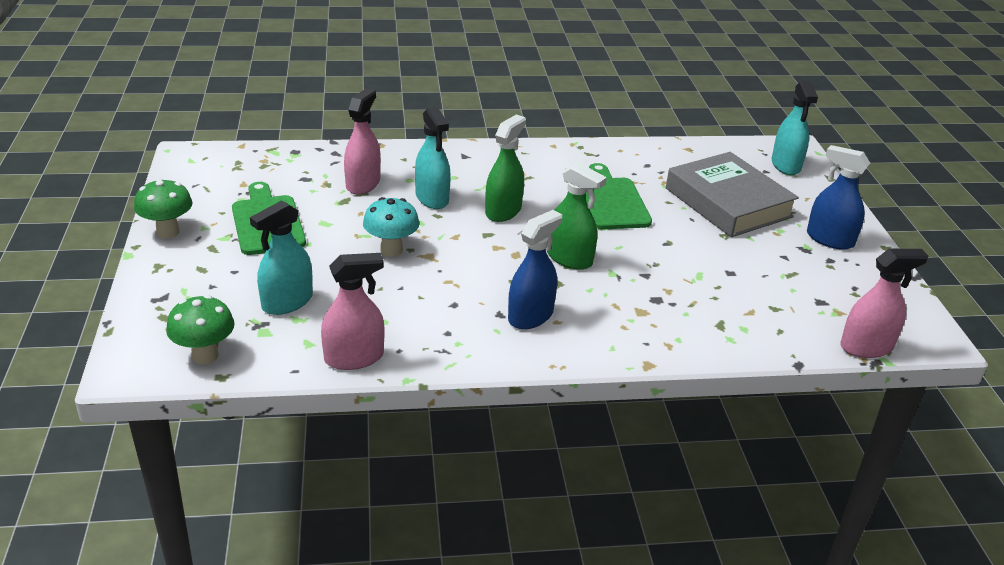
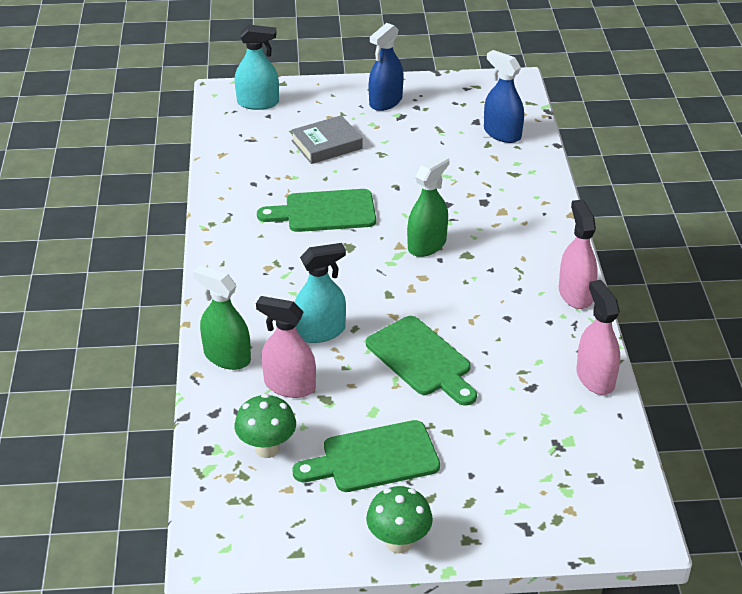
camera: 85 degrees left, 5 degrees up
(205, 355) = (611, 478): green mushroom -> green mushroom (267, 449)
(287, 302) = (519, 428): turquoise spray bottle -> none
(391, 250) = (422, 359): turquoise mushroom -> green cutting board
(503, 211) = (345, 282): green spray bottle -> green spray bottle (227, 357)
(530, 316) = (518, 272): blue spray bottle -> blue spray bottle (502, 133)
(728, 202) = (326, 145): grey book -> grey book, size x0.60
(866, 347) = (530, 111): pink spray bottle -> pink spray bottle (575, 294)

